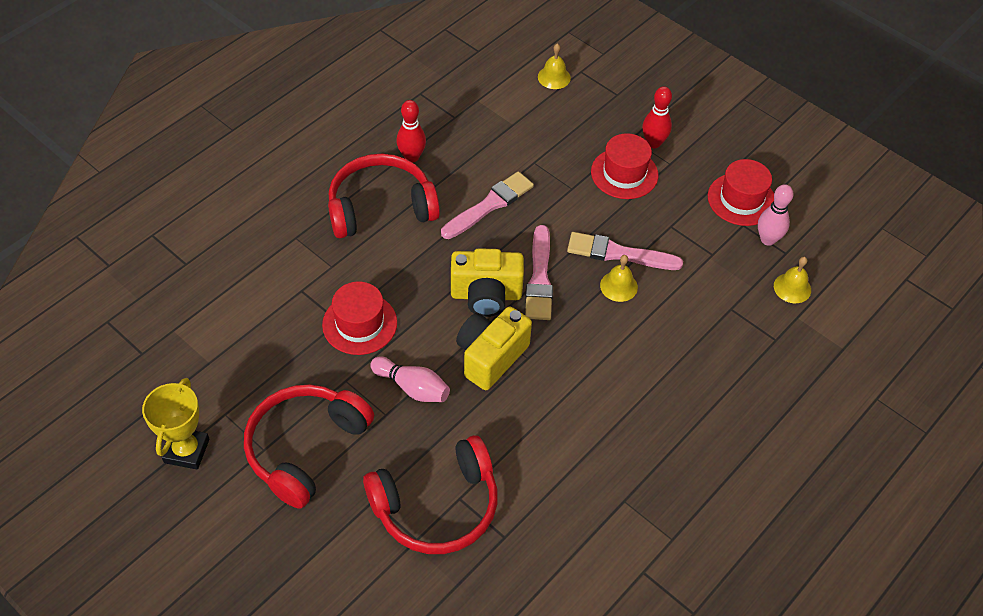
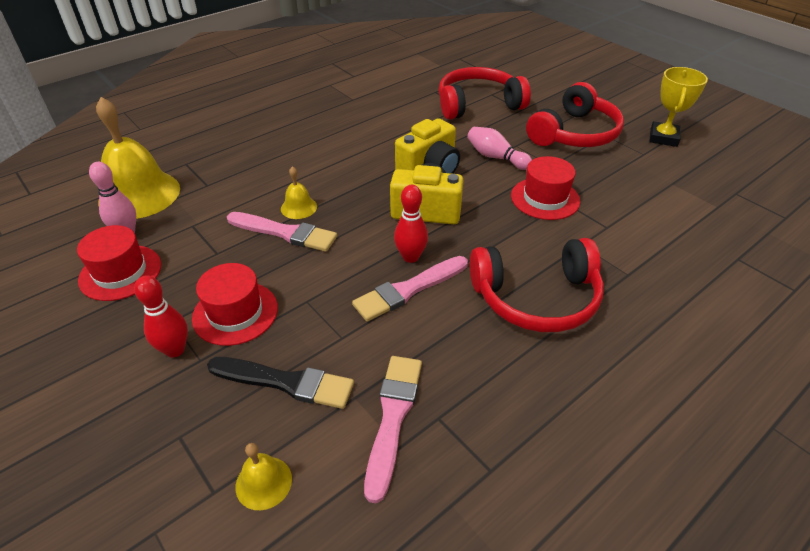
camera: 170 degrees left, 10 degrees down
(411, 157) = (501, 358): red bowling pin -> red bowling pin (410, 257)
(539, 278) = (372, 219): pink brush -> pink brush (393, 417)
(563, 129) = (286, 382): none -> black brush
(792, 288) = (139, 194): yellow bell -> yellow bell, size x2.21

